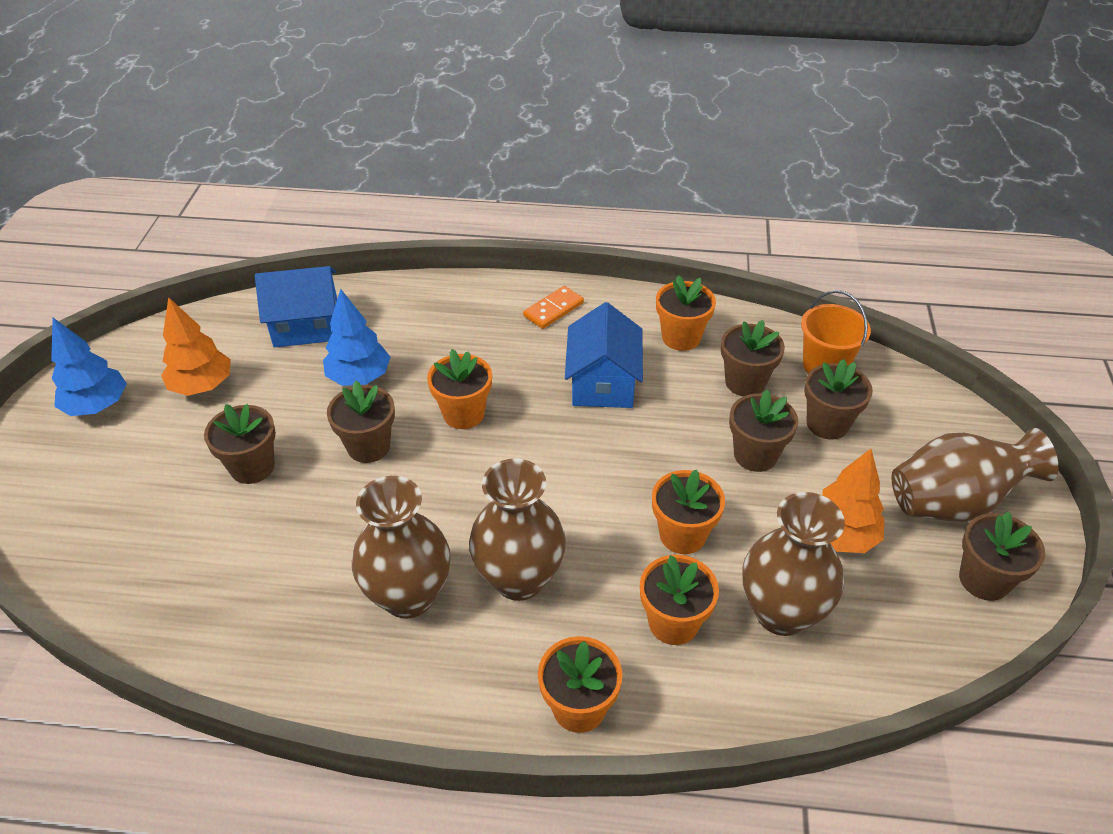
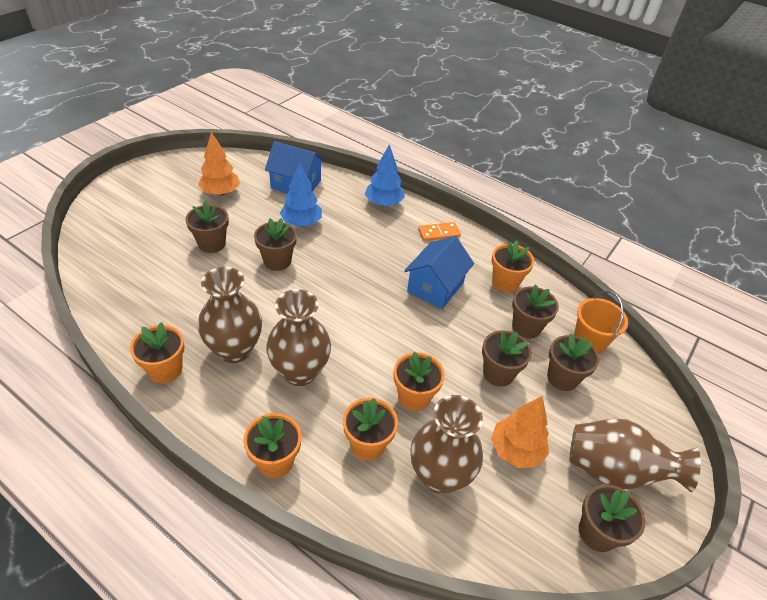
camera: 25 degrees right, 0 degrees up
(97, 406) = (165, 180): blue tree -> blue tree (383, 203)
(463, 414) = (341, 267): orange flower pot -> orange flower pot (165, 370)

